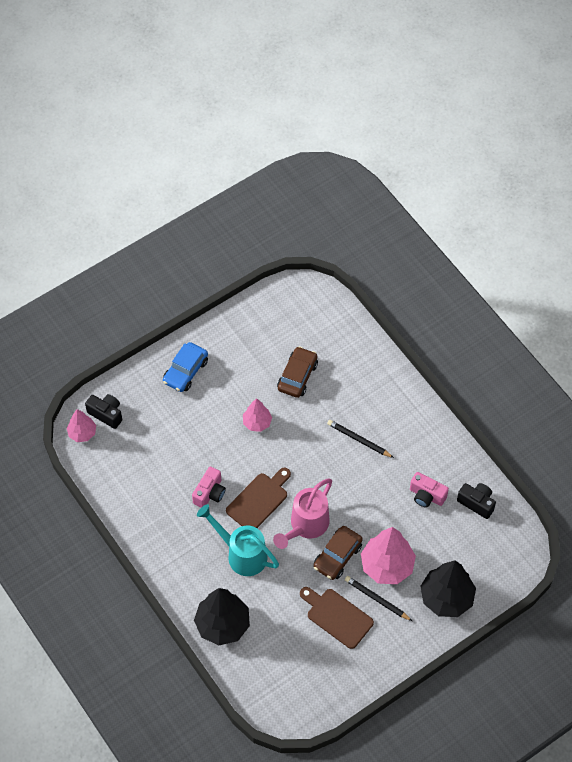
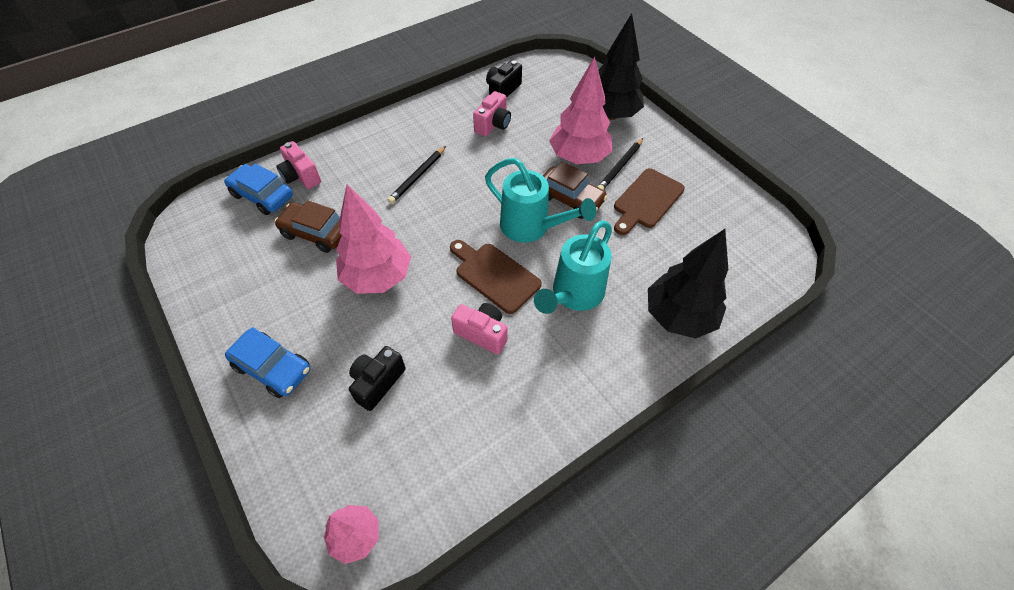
camera: 90 degrees left, 5 degrees down
(106, 414) = (325, 493): black camera -> black camera (377, 382)
(257, 423) = (378, 277): pink tree -> pink tree, size x1.77
(306, 525) = (531, 227): pink watering can -> turquoise watering can
(334, 333) = (262, 195): none -> blue car
(356, 355) = (301, 176): none -> pink camera

